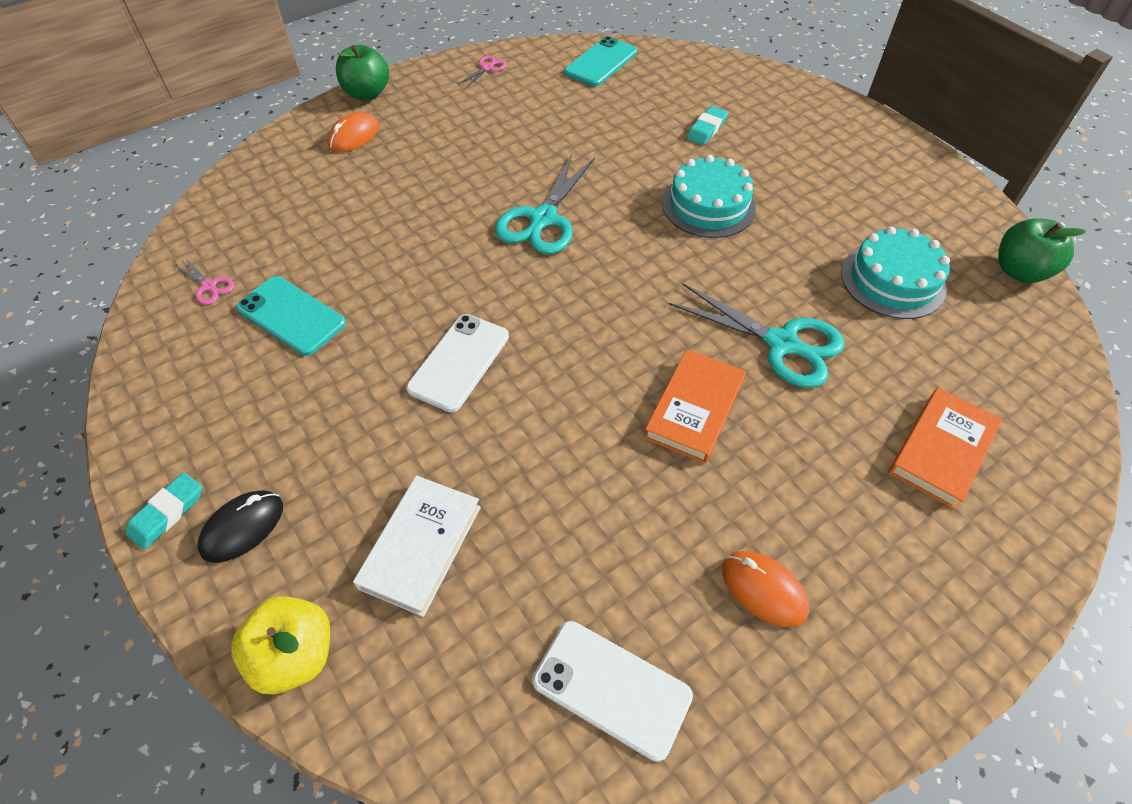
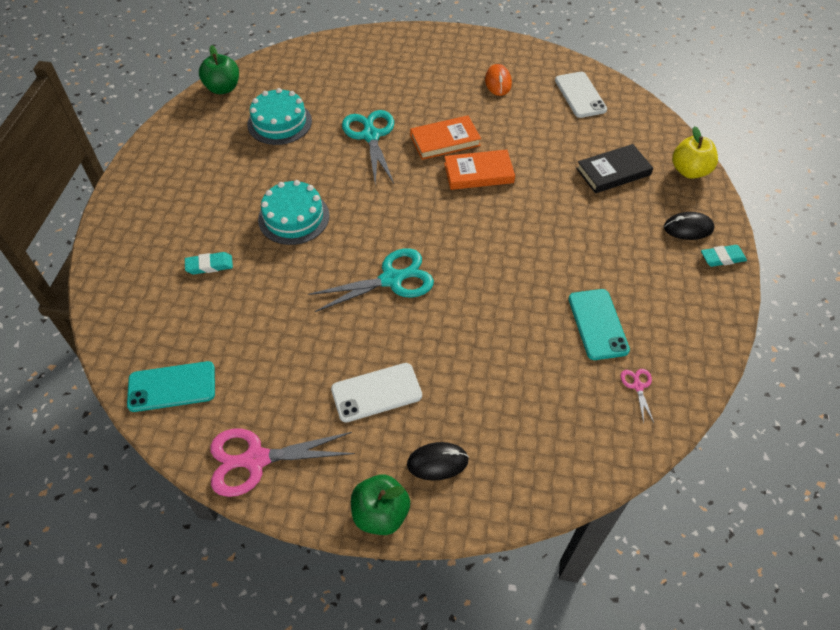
camera: 135 degrees left, 0 degrees up
(354, 136) = (437, 462): orange mouse -> black mouse
(420, 546) = (613, 172): white book -> black book
(459, 362) = (527, 231): white phone -> white phone (376, 392)
(487, 68) = (256, 459): pink scissors -> pink scissors, size x2.18
(941, 450) = (375, 69): orange book -> orange book (478, 173)

